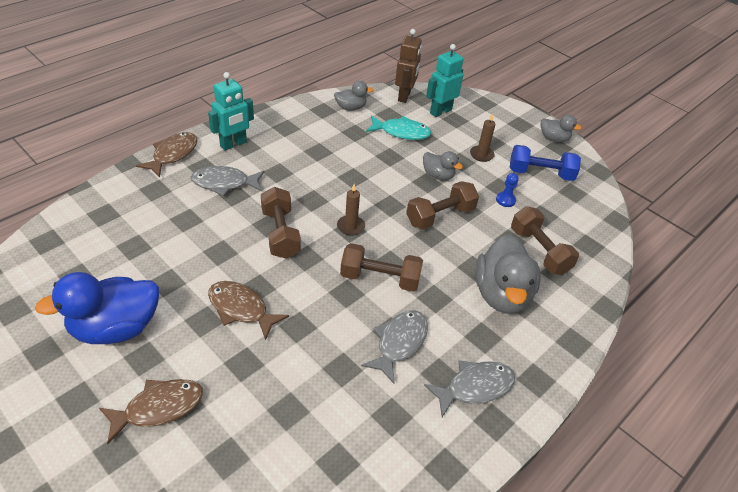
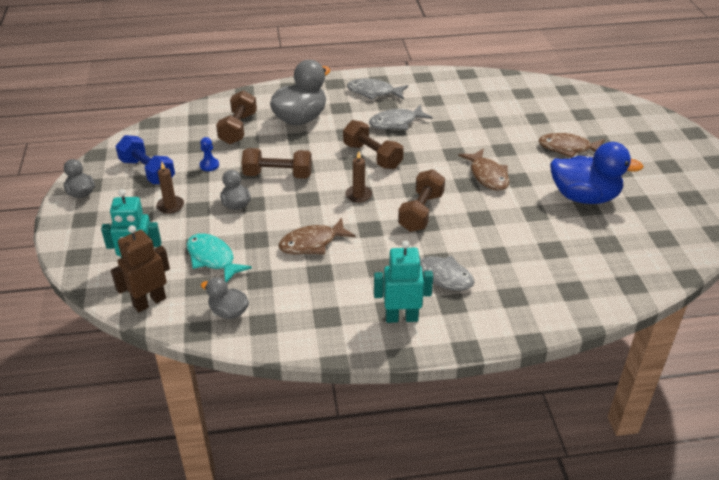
camera: 140 degrees left, 5 degrees down
(173, 154) = (475, 331): brown fish -> brown fish (312, 243)

